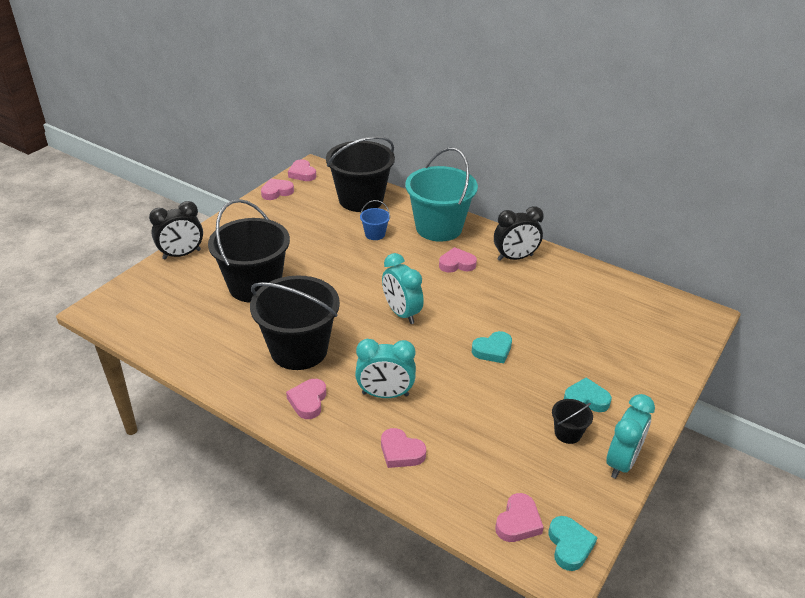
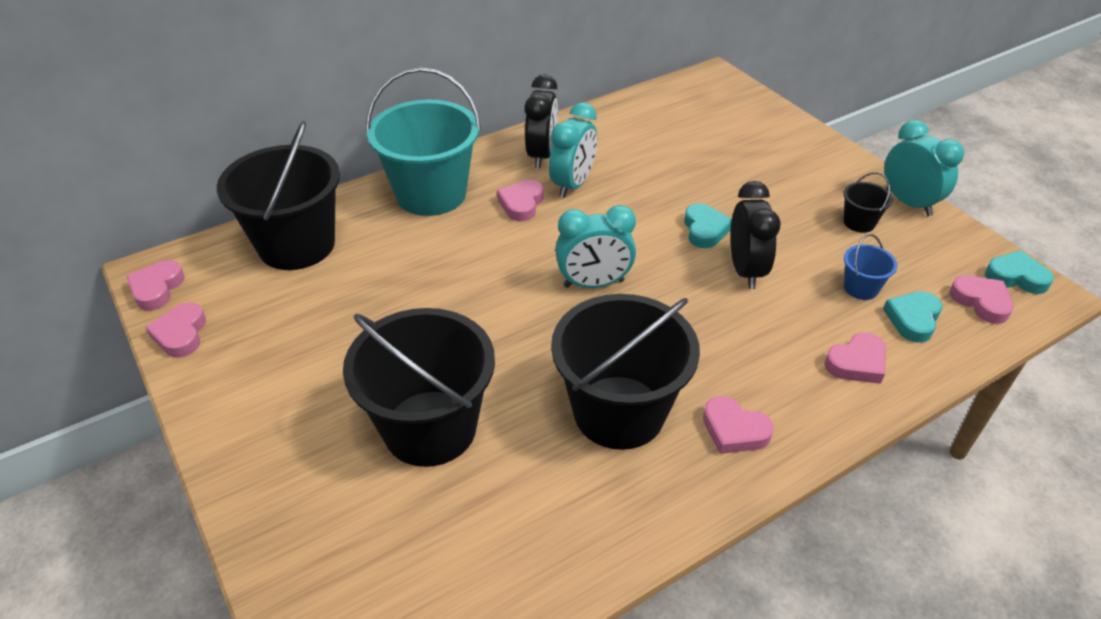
camera: 65 degrees left, 5 degrees up
(182, 254) = (260, 516): black clock -> black clock (745, 270)
(302, 173) = (157, 289): pink heart -> pink heart turned 105 degrees clockwise
(375, 234) = (397, 256): blue bucket -> blue bucket (860, 288)
(385, 394) = (748, 347): turquoise clock -> turquoise clock (572, 185)
(586, 399) = (812, 192): turquoise heart -> turquoise heart (913, 319)

